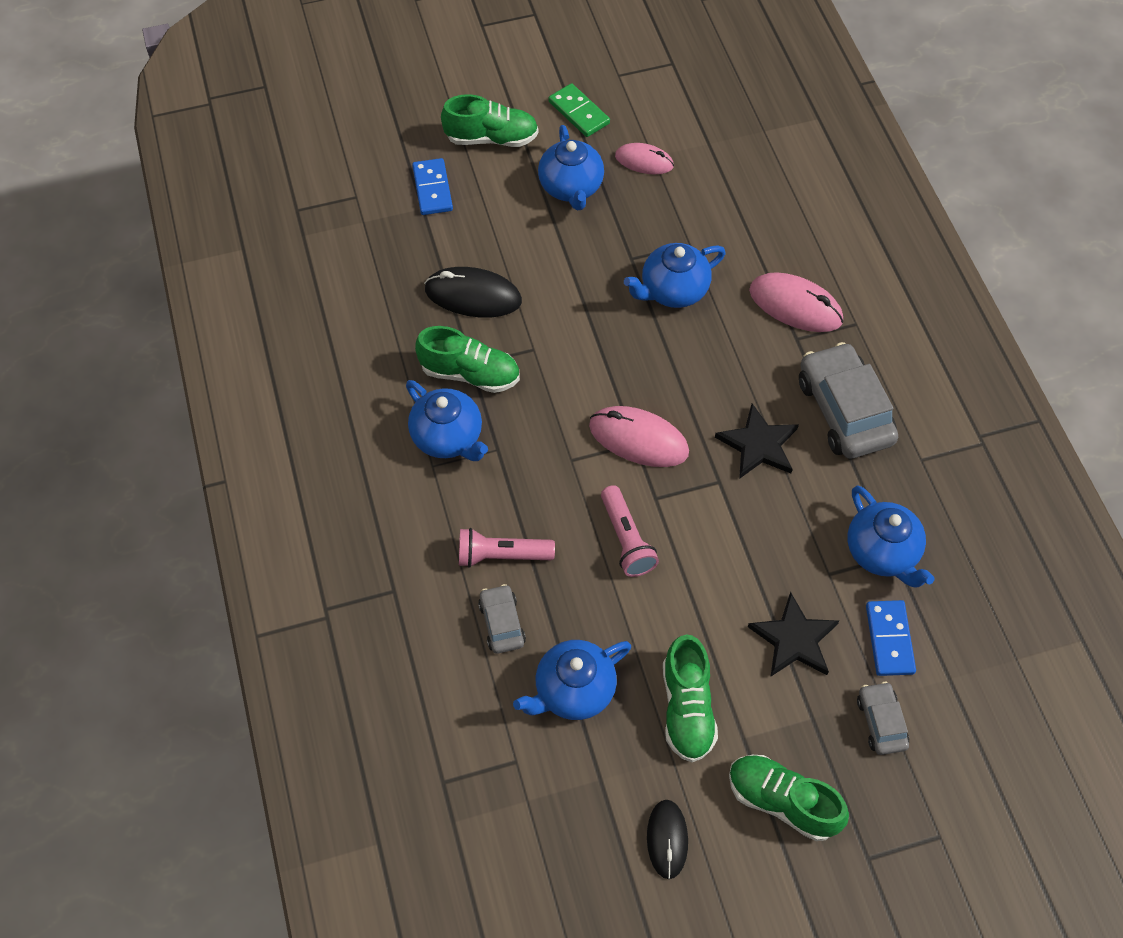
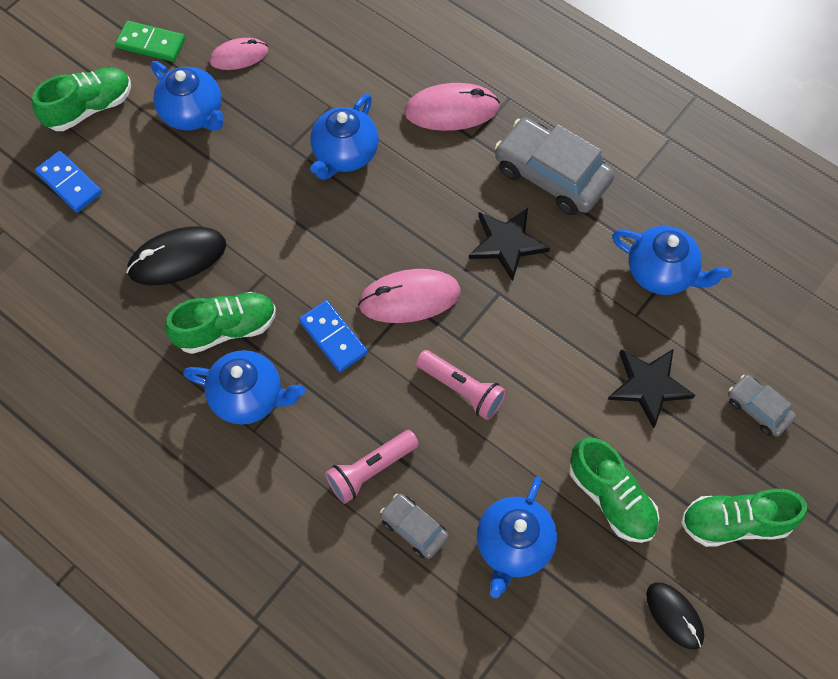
camera: 35 degrees left, 5 degrees up
(889, 639) = (717, 339): blue domino -> blue domino (333, 337)

